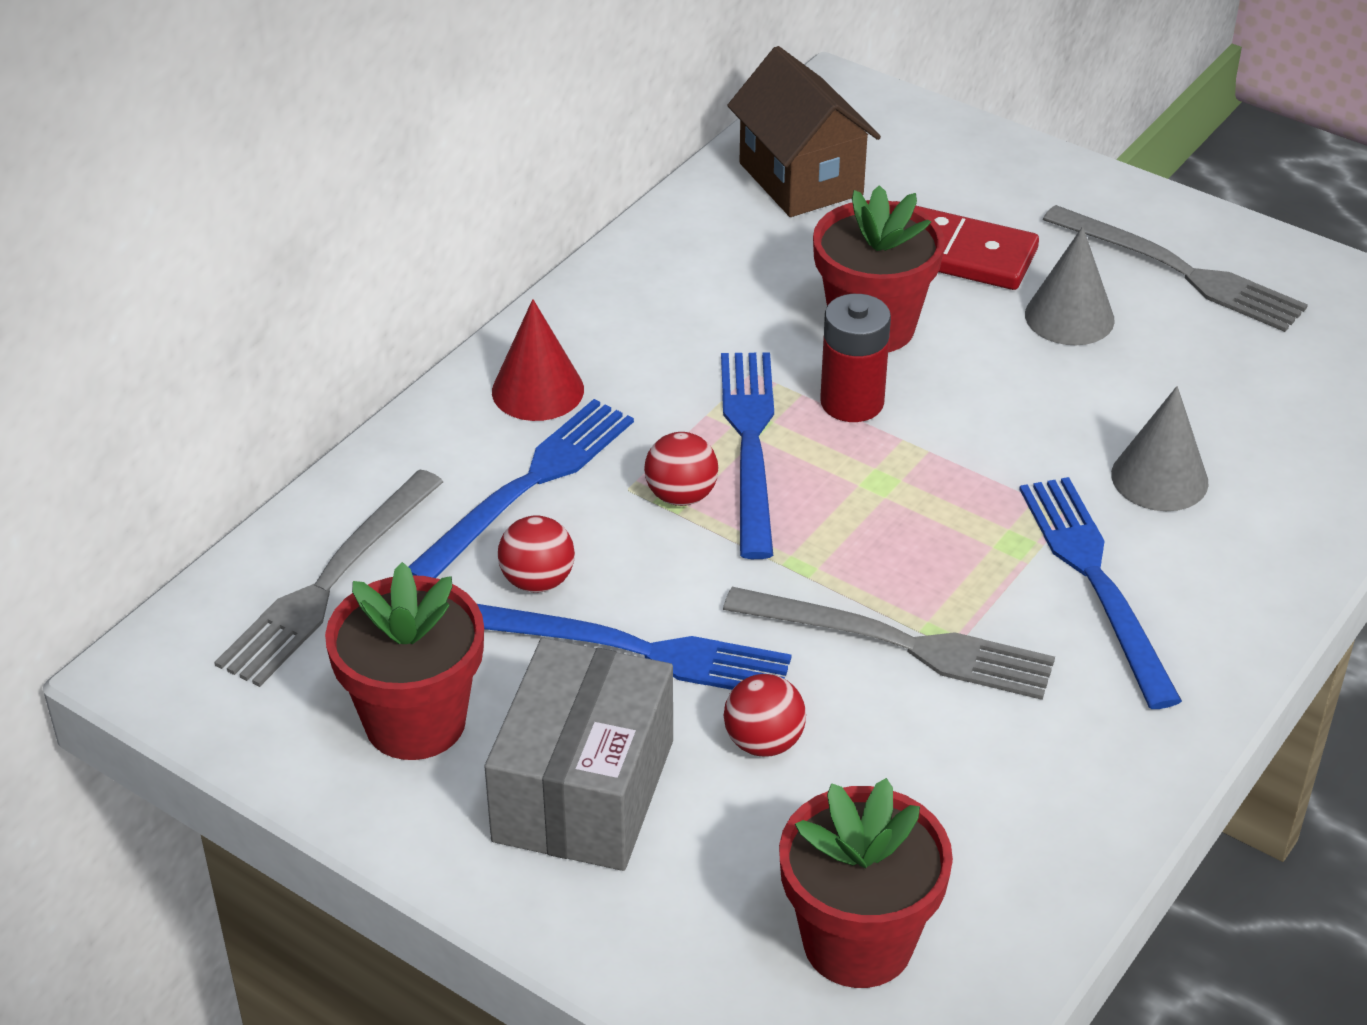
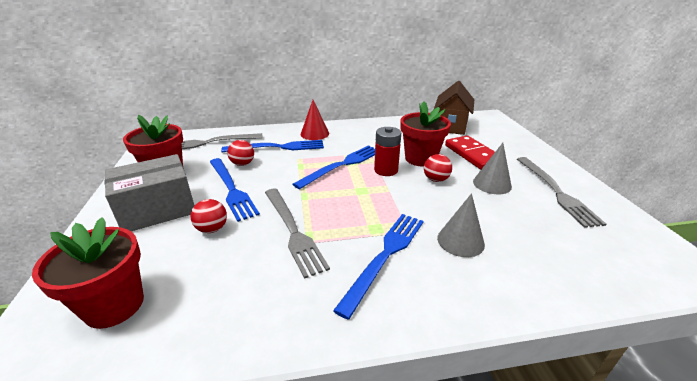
camera: 45 degrees right, 10 degrees down
(681, 496) = (305, 166): red ball -> red ball (436, 179)

